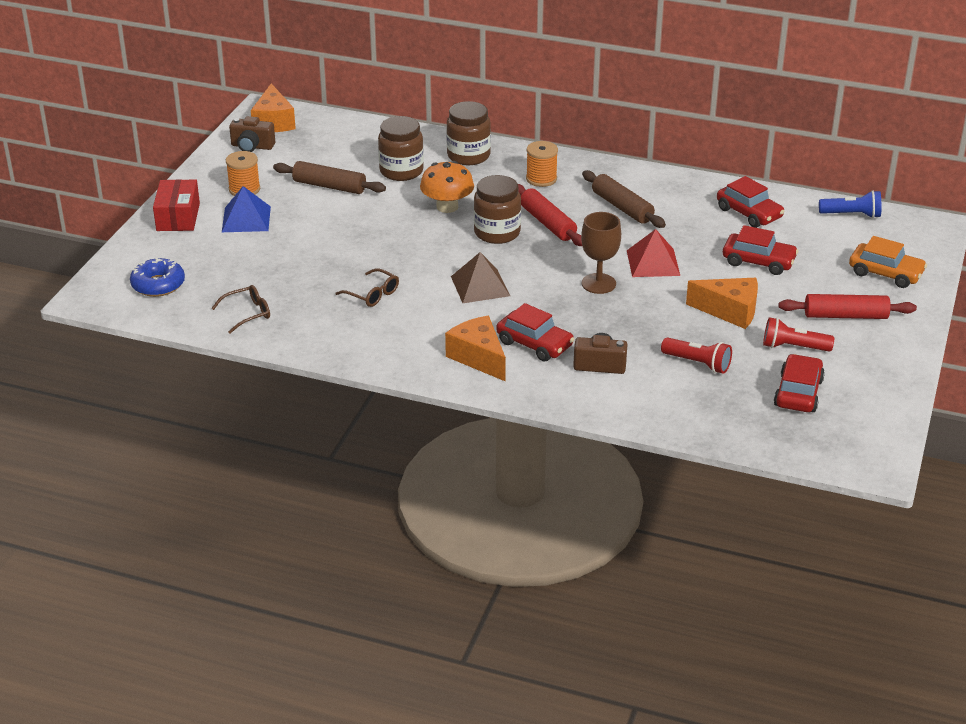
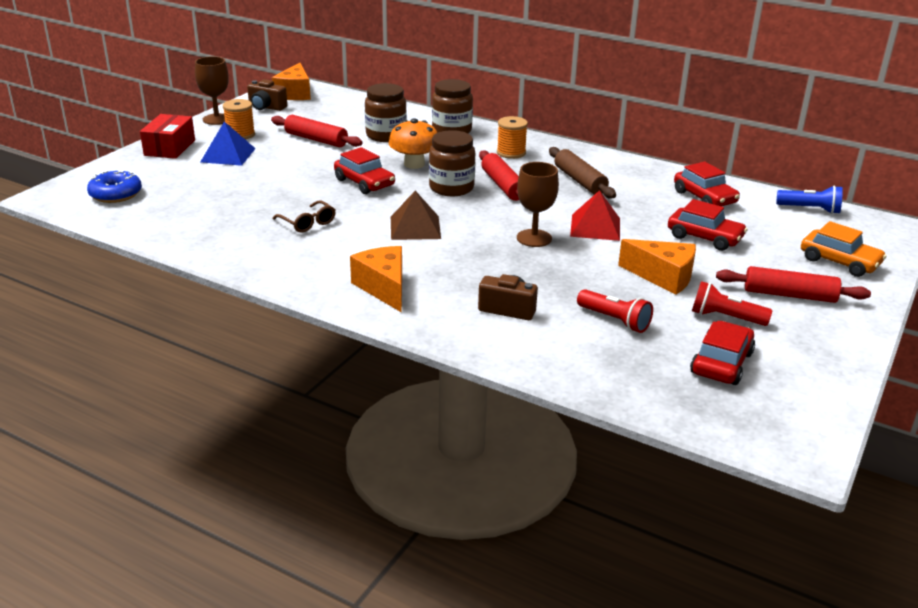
camera: 10 degrees right, 5 degrees down
(206, 171) = (217, 119): none -> brown goblet
(247, 313) = (181, 225): brown glasses -> none
(329, 186) = (316, 140): brown rolling pin -> red rolling pin
(534, 344) = (447, 282): red car -> red car (364, 183)

